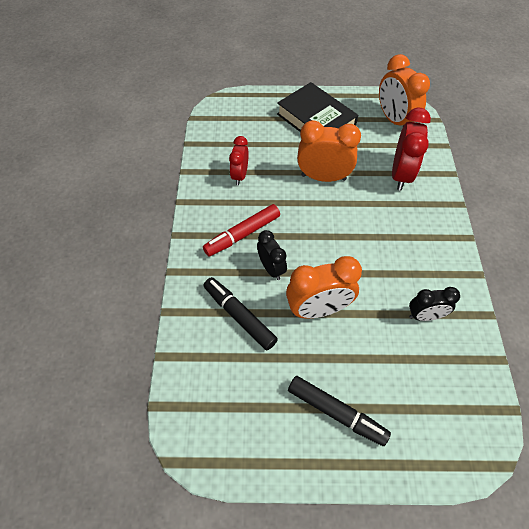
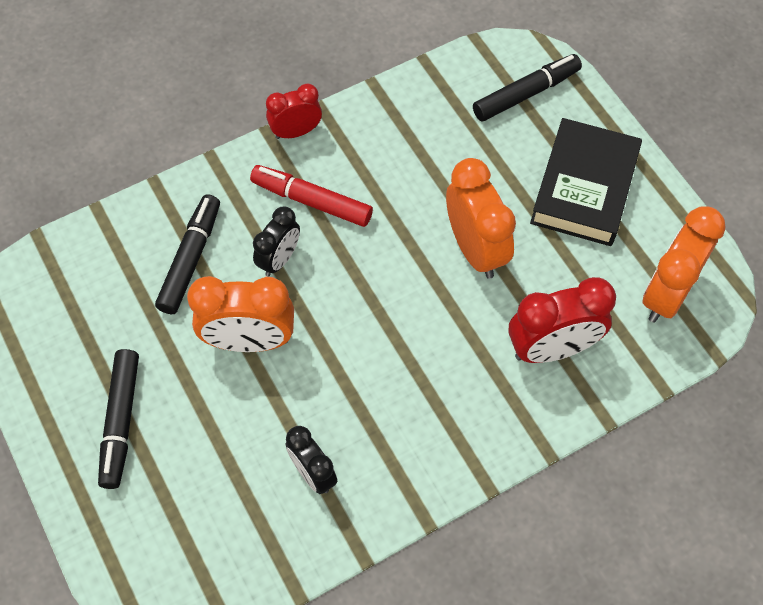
camera: 60 degrees right, 5 degrees up
(240, 175) = (408, 147): red clock -> red clock (296, 132)
(244, 115) = (526, 94): none -> black marker
(318, 309) = (249, 341): orange clock -> orange clock turned 45 degrees counterclockwise

